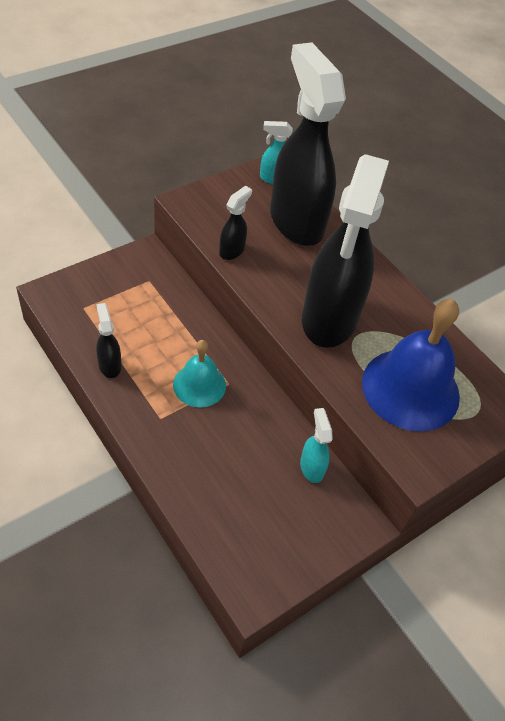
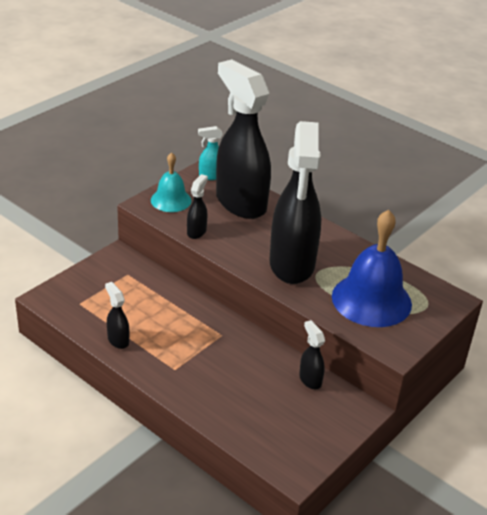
camera: 10 degrees left, 15 degrees down
(199, 385) = (198, 340): turquoise bell -> turquoise bell (171, 200)
(311, 467) = (310, 379): turquoise spray bottle -> black spray bottle

